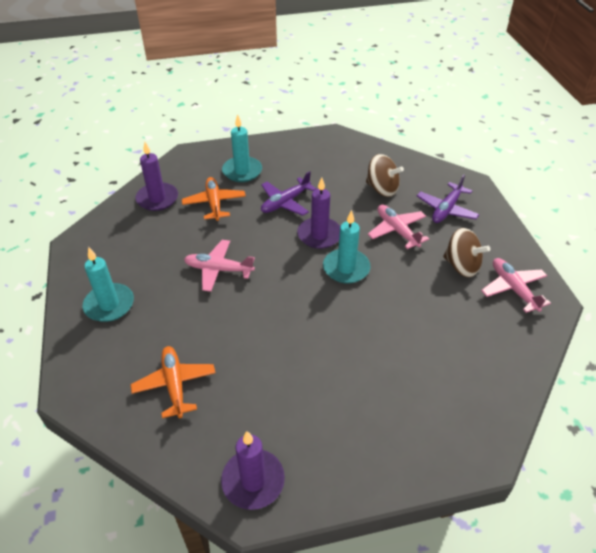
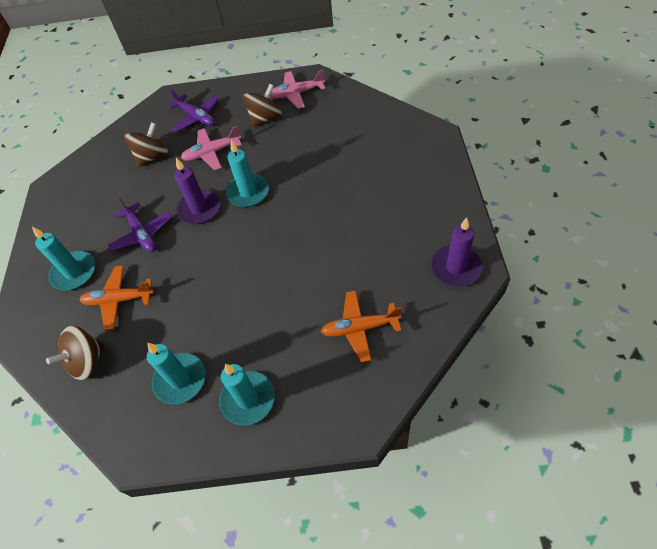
camera: 75 degrees left, 10 degrees up
(134, 257) = (180, 380): none -> turquoise candle
(157, 199) = (87, 361): purple candle -> brown spinning top
(218, 269) = (223, 294): pink plane -> none

